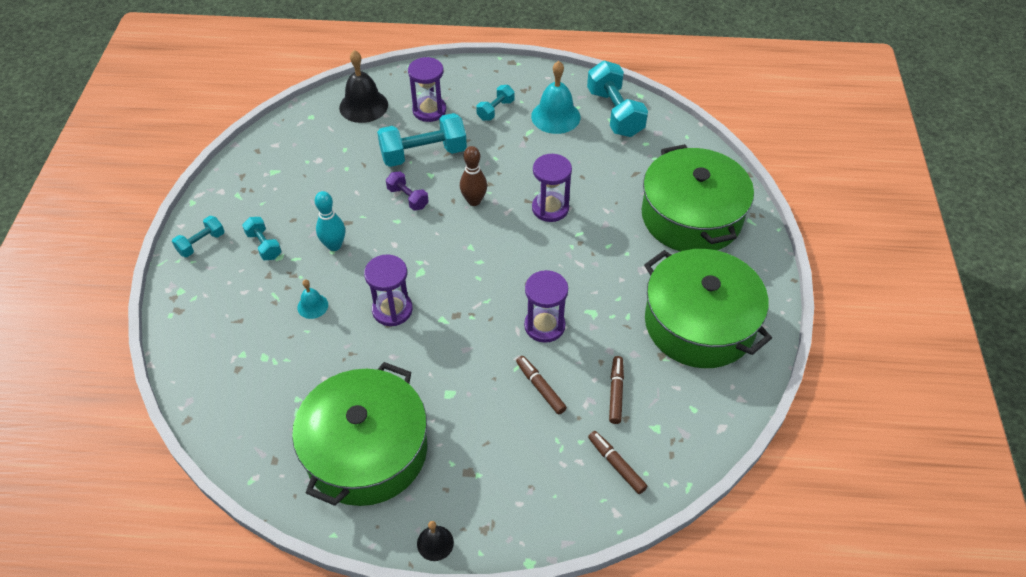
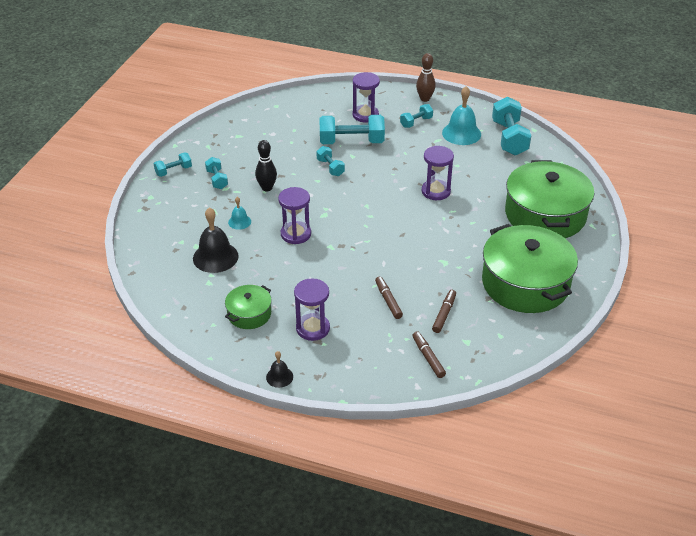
camera: 15 degrees right, 10 degrees down
(334, 245) = (267, 188): turquoise bowling pin -> black bowling pin
(363, 106) = (317, 105): black bell -> black bell (215, 257)
(366, 450) = (249, 314): green pot -> green pot, size x0.49
(408, 198) = (330, 167): purple dumbbell -> turquoise dumbbell
(474, 201) = (379, 177): brown bowling pin -> brown bowling pin (425, 99)
(544, 326) = (405, 263): purple hourglass -> purple hourglass (313, 328)

